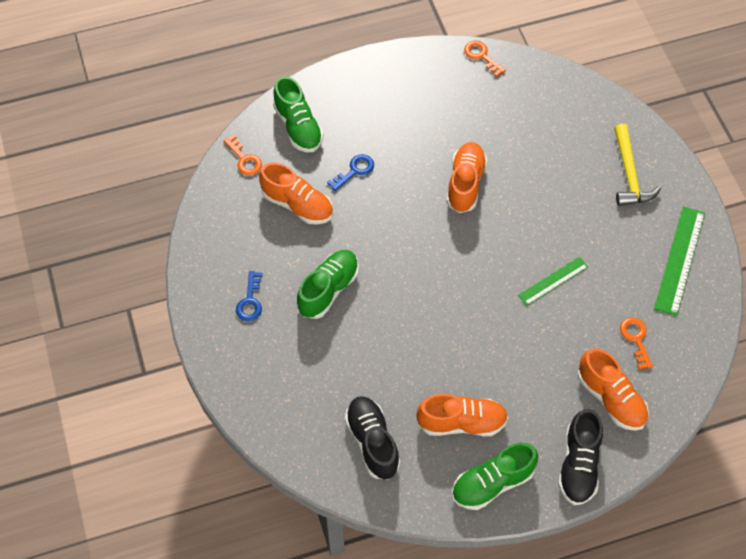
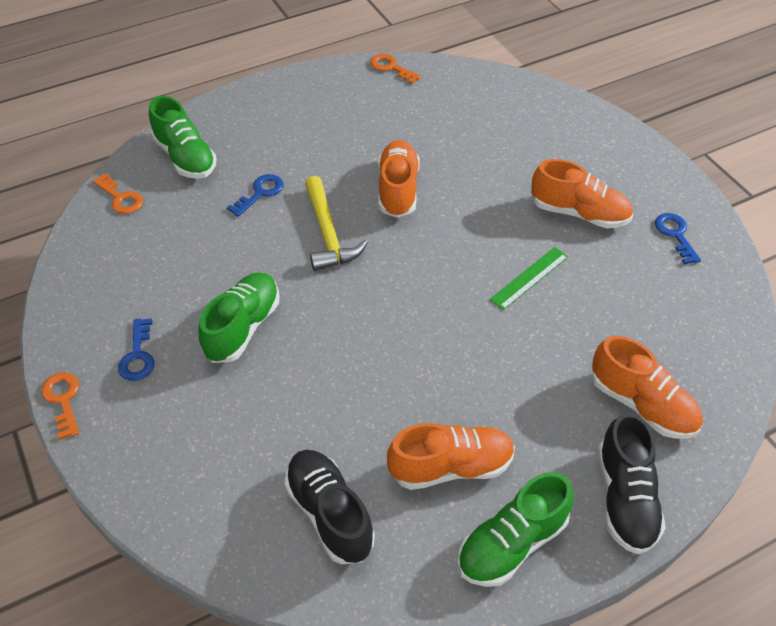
camera: 10 degrees left, 10 degrees down
(297, 205) = (192, 237): orange shoe -> orange shoe (579, 213)
(629, 174) = (588, 157): yellow hammer -> yellow hammer (328, 233)
(636, 339) = (652, 329): orange key -> orange key (63, 400)
(680, 260) = (675, 235): green ruler -> blue key

